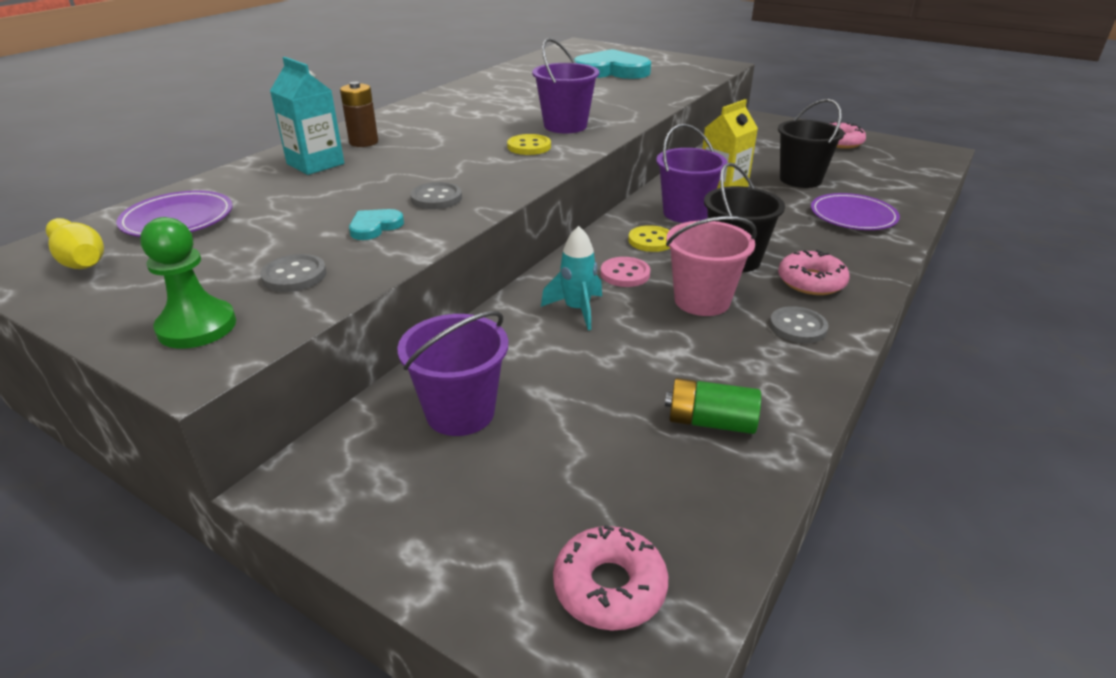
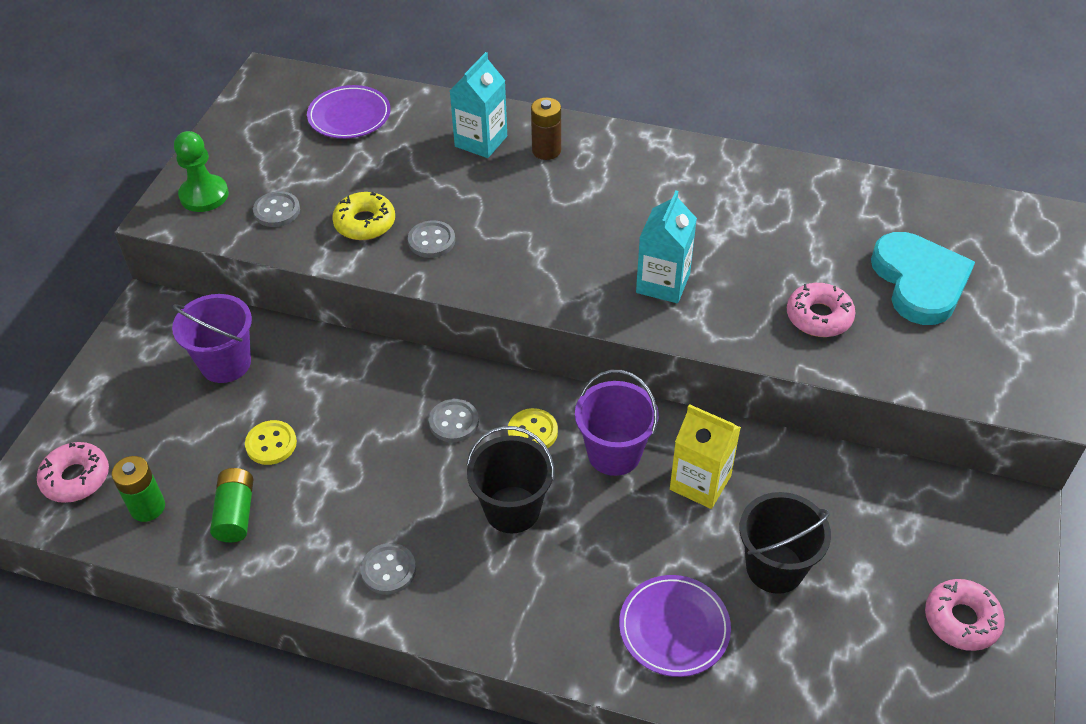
camera: 75 degrees right, 15 degrees up
(80, 259) = (278, 103): yellow bowling pin -> none
(374, 227) = (365, 223): turquoise heart -> yellow donut
(529, 147) = (583, 269): yellow button -> yellow button (271, 444)
(565, 126) = (663, 283): purple bucket -> turquoise carton
(577, 310) = (379, 399): turquoise rocket -> none
(625, 274) = (454, 422): pink button -> grey button
(685, 503) = (147, 507): none -> green battery
(702, 301) = (418, 489): pink bucket -> none
(811, 282) = (483, 581): pink donut -> pink donut (819, 317)

